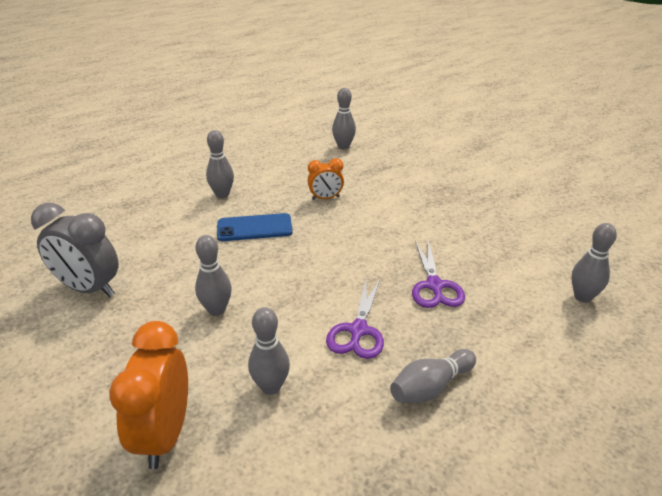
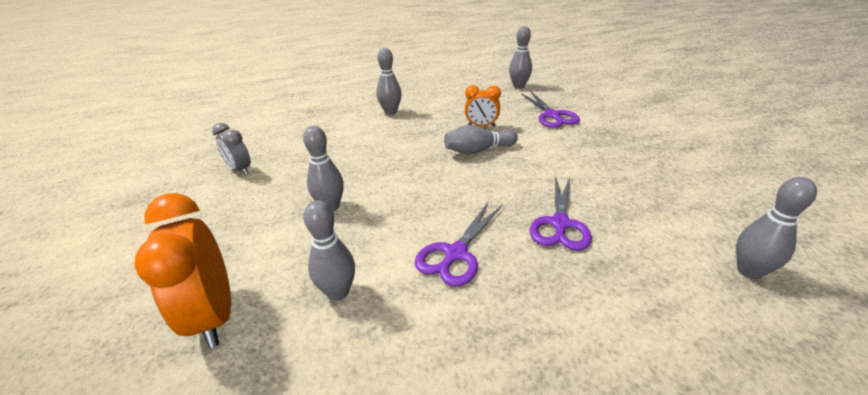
camera: 20 degrees right, 0 degrees up
(89, 288) = (240, 170): grey clock -> grey clock, size x0.57
(165, 434) = (214, 315): orange clock -> orange clock turned 45 degrees counterclockwise
(254, 228) = (403, 142): blue phone -> none
(388, 177) = (552, 115): none -> purple scissors
(430, 387) = (510, 336): grey bowling pin -> grey bowling pin (478, 150)

